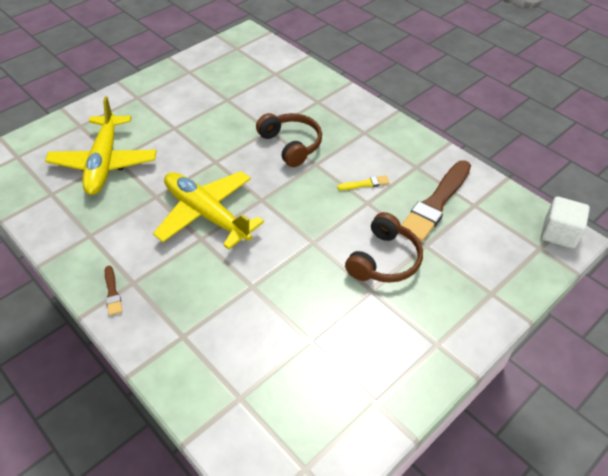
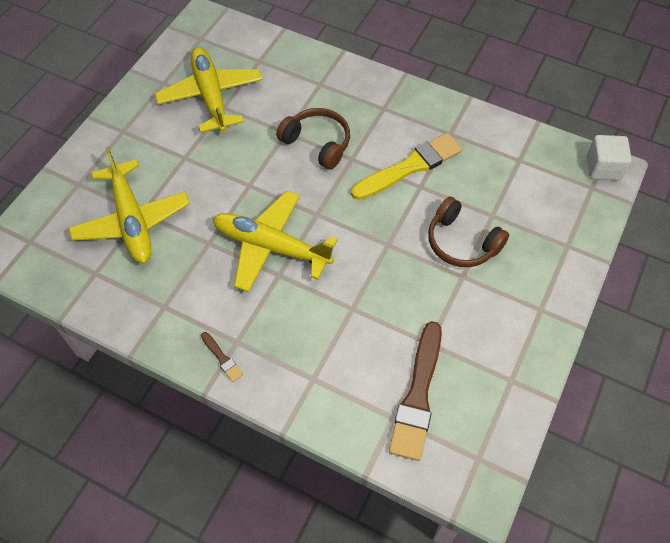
camera: 20 degrees left, 10 degrees up
(221, 89) = (211, 96): none -> yellow plane
(365, 184) = (410, 167): yellow brush -> yellow brush, size x2.29
(384, 260) = (461, 242): brown headphones -> brown headphones turned 120 degrees clockwise
(436, 203) = (484, 169): brown brush -> brown brush (418, 395)

